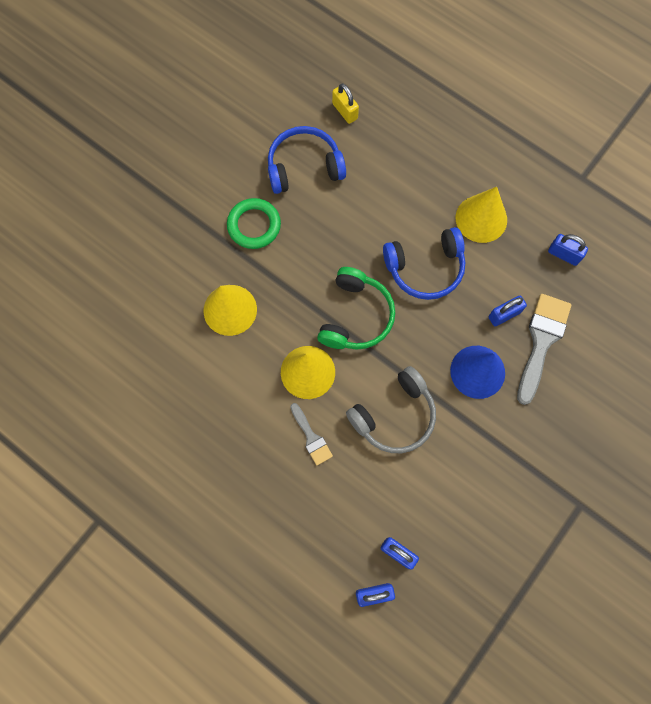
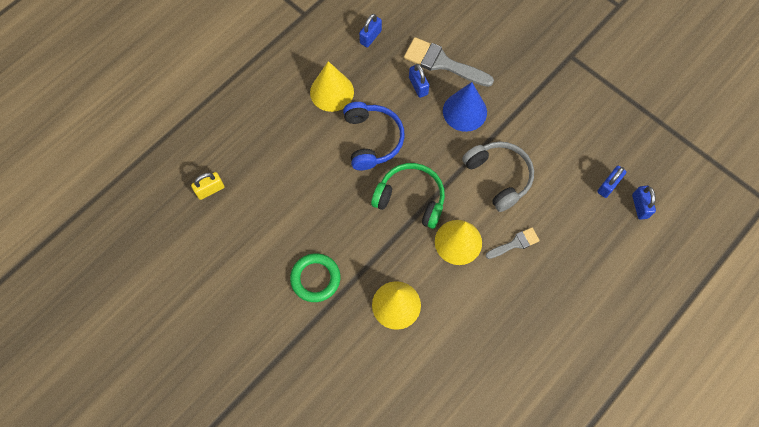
camera: 85 degrees left, 5 degrees down
(304, 167) = (262, 230): blue headphones -> none

